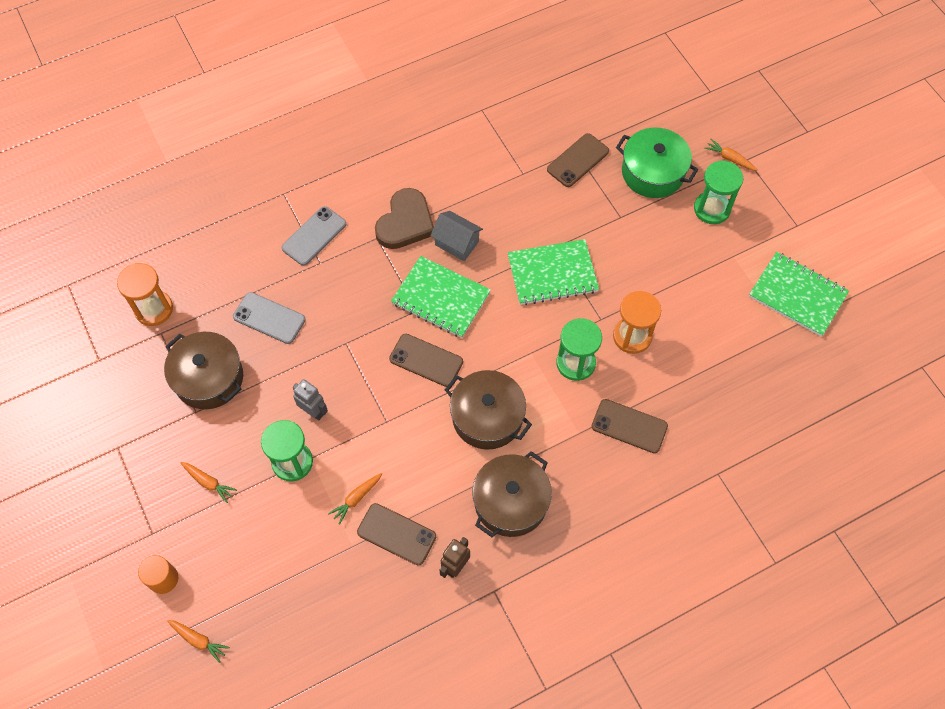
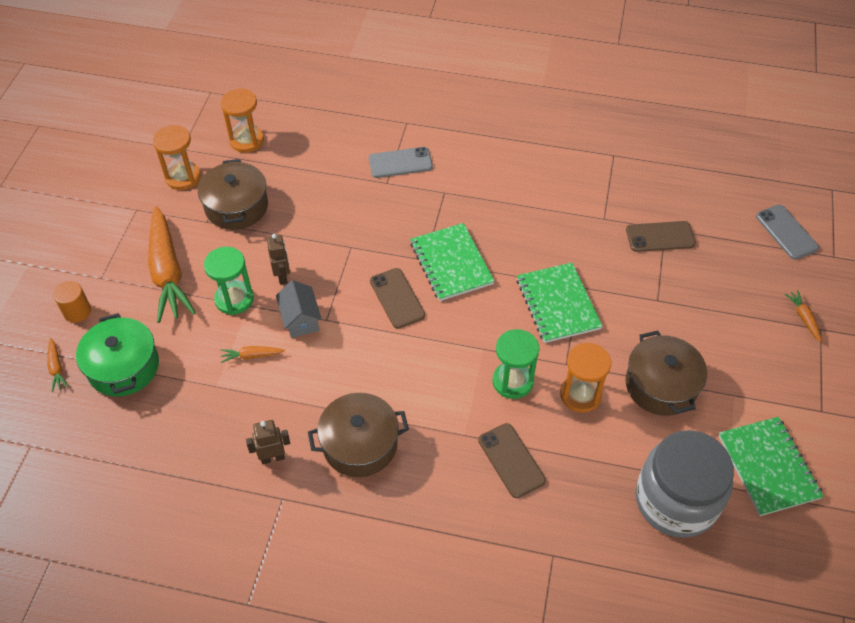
camera: 40 degrees right, 10 degrees down
(130, 386) = (183, 177): none -> orange hourglass
(208, 482) = (168, 272): orange carrot -> orange carrot, size x2.43
(269, 318) = (315, 195): grey phone -> grey phone (786, 232)
(313, 411) = (282, 276): grey robot -> brown robot
(396, 534) = (254, 402): brown phone -> none
(405, 222) = (476, 195): brown heart -> none
(457, 243) = (501, 234): grey house -> grey house (300, 320)
(487, 417) = (403, 370): brown pot -> brown pot (661, 385)
(552, 273) = (558, 304): green notebook -> green notebook turned 45 degrees clockwise
(653, 172) = (719, 285): green pot -> green pot (123, 367)
(712, 209) = (748, 346): green hourglass -> none
(761, 367) = (676, 500): none -> grey jar

